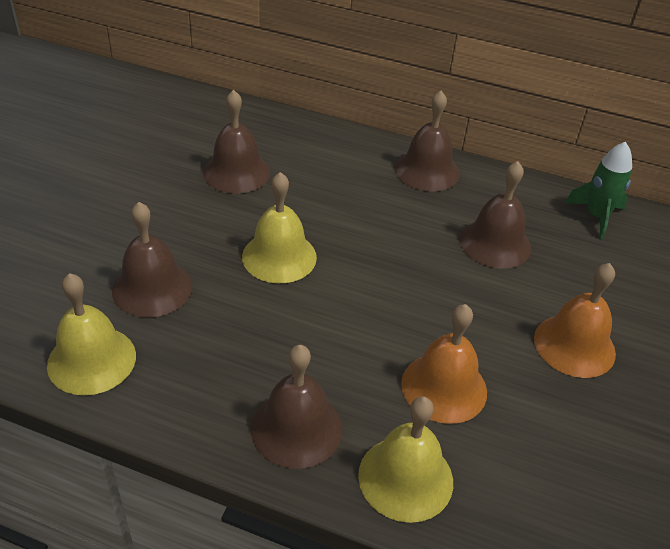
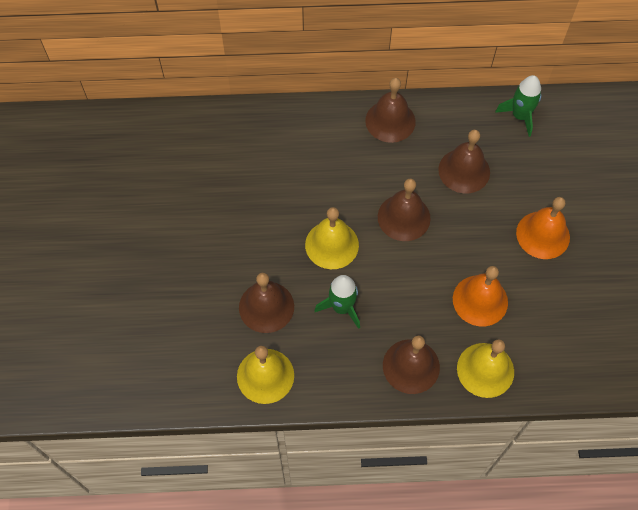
camera: 20 degrees left, 20 degrees up
(236, 172) = (259, 181): brown bell -> brown bell (404, 217)
(246, 324) = (342, 307): none -> green rocket

